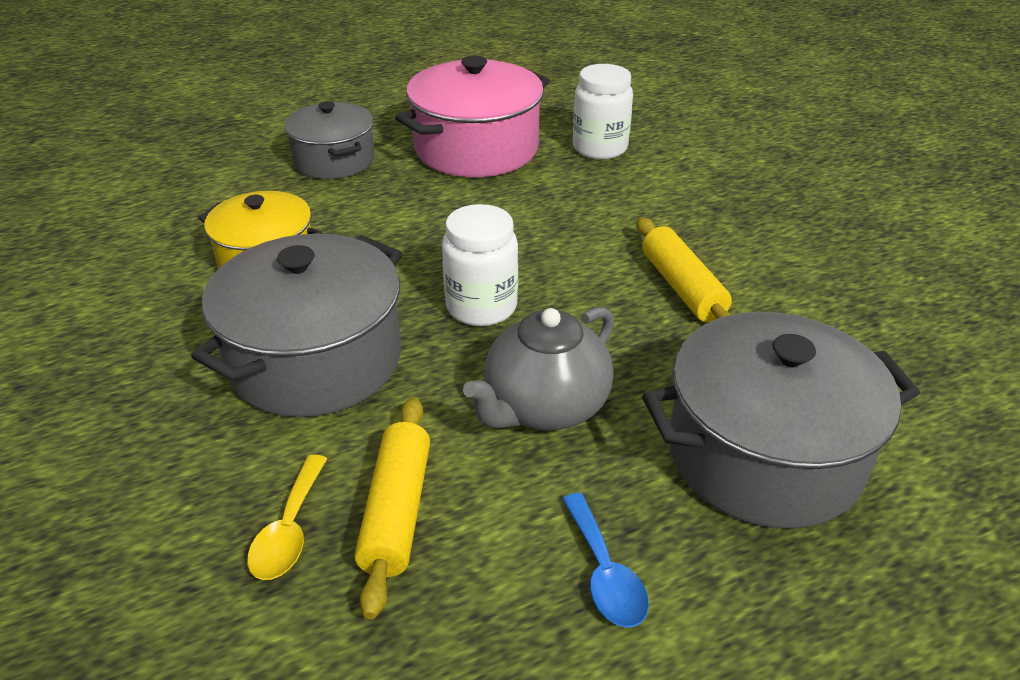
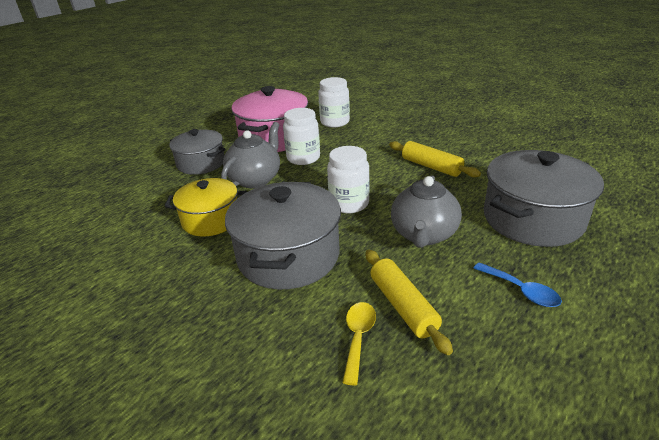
camera: 25 degrees left, 5 degrees down
(289, 530) = (358, 338): yellow spoon -> yellow spoon turned 150 degrees counterclockwise
(385, 214) = (255, 179): none -> grey teapot
(488, 200) = (303, 158): none -> white jar

